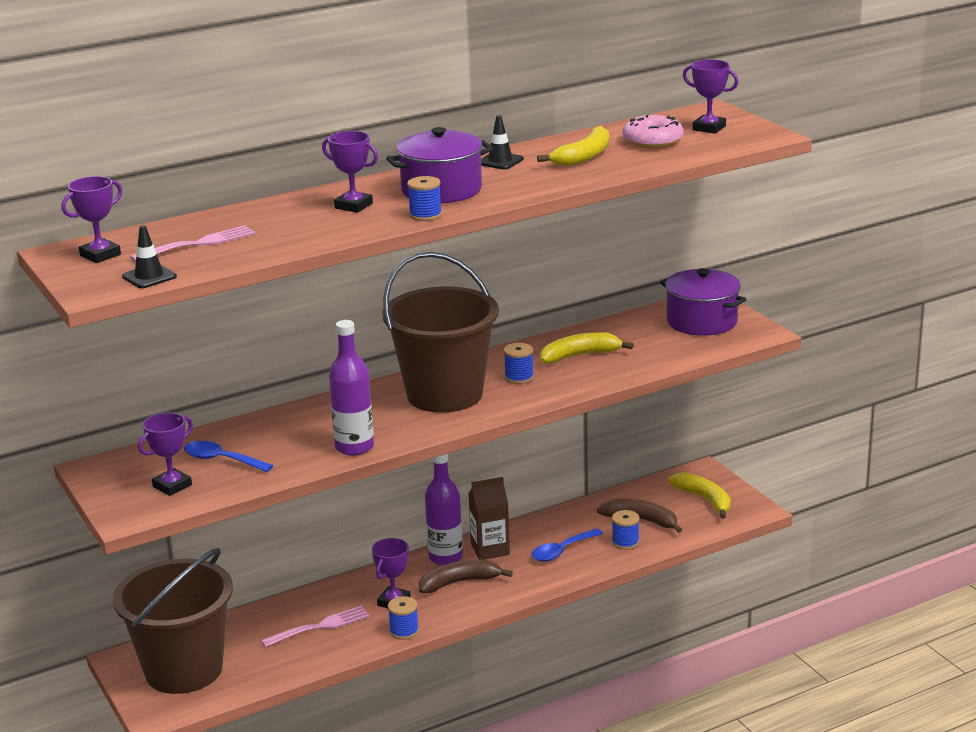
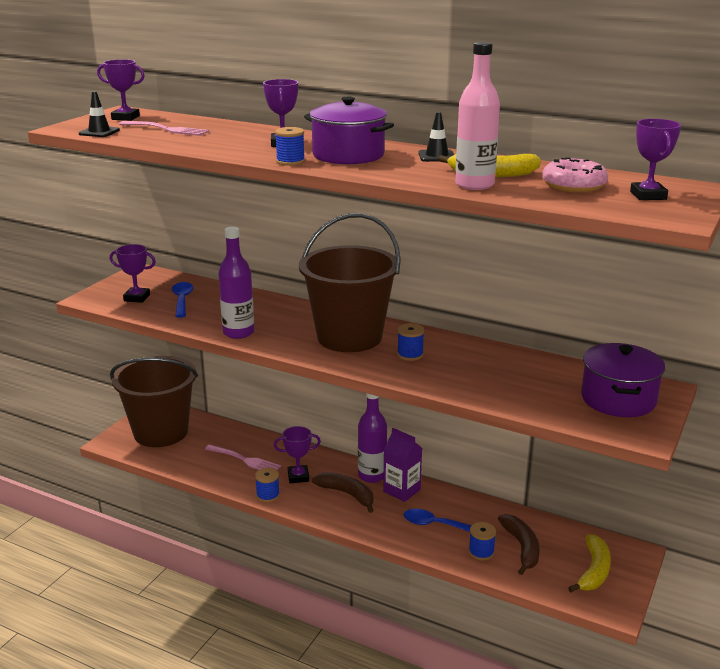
camera: 55 degrees right, 0 degrees up
(490, 549) = (402, 490): brown carton -> purple carton
(579, 355) = (478, 366): yellow banana -> none
(603, 169) = (474, 185): none -> pink bottle

